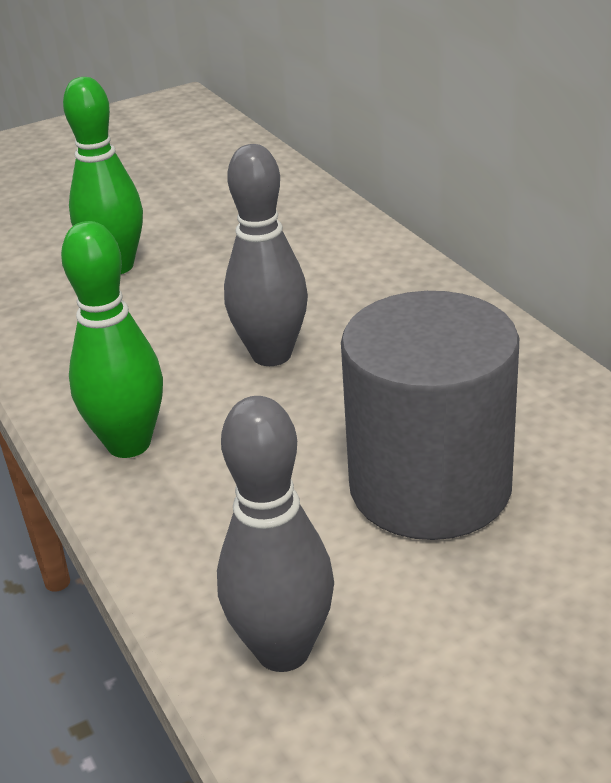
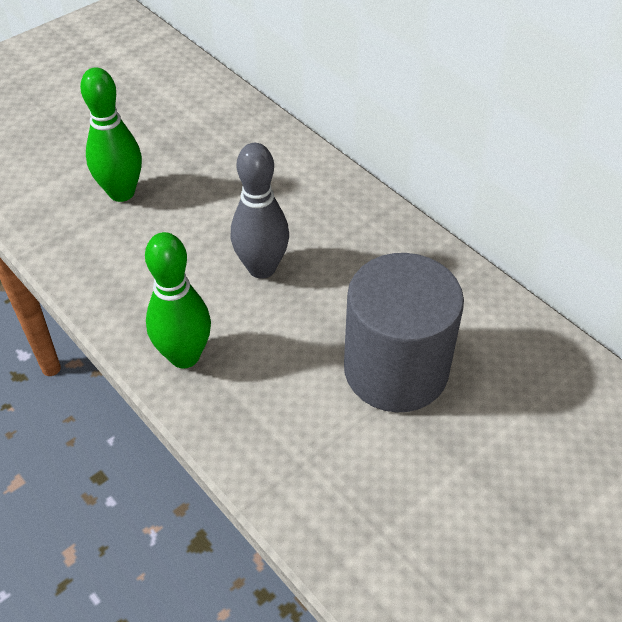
camera: 15 degrees left, 15 degrees up
(283, 650) = (335, 506): grey bowling pin -> none

